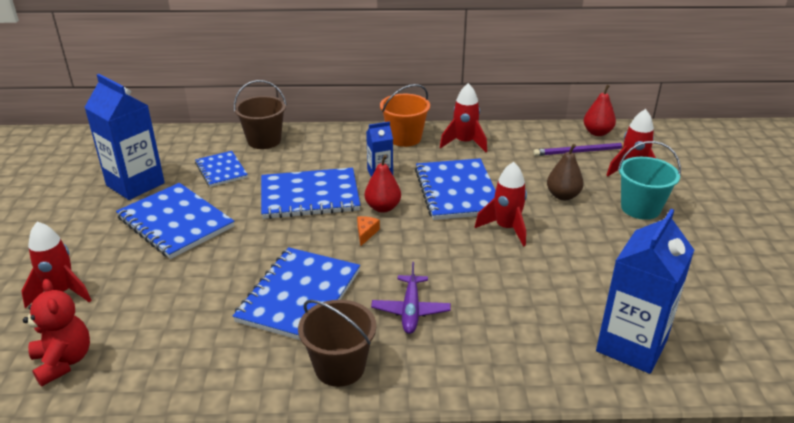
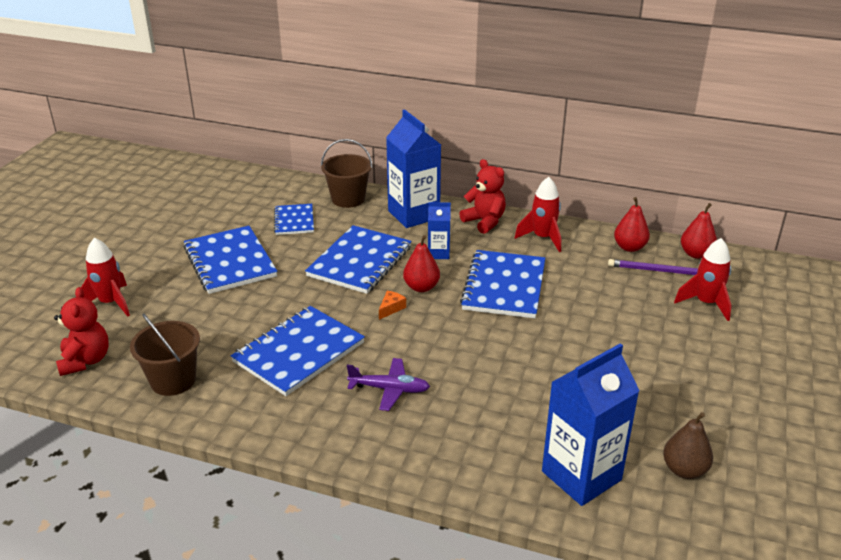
camera: 20 degrees right, 0 degrees up
(135, 184) = (214, 219): blue carton -> blue carton (413, 214)
(309, 196) = (360, 261): blue notebook -> blue notebook turned 75 degrees counterclockwise
(340, 367) = (298, 423): brown bucket -> brown bucket (173, 380)
(404, 138) = (484, 221): orange bucket -> red teddy bear
(410, 310) = (389, 389): purple plane -> purple plane turned 105 degrees counterclockwise
(506, 228) = (530, 334): red rocket -> none
(541, 137) = (629, 247): none -> red pear
(563, 196) = (611, 313): brown pear -> brown pear (684, 470)
(640, 208) = (687, 344): turquoise bucket -> none

